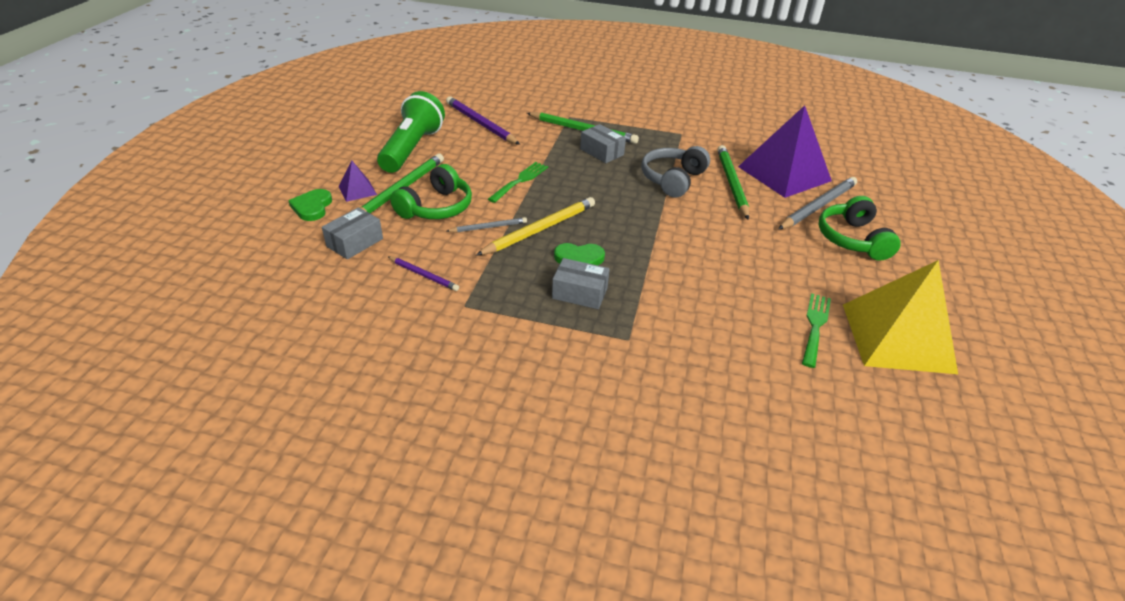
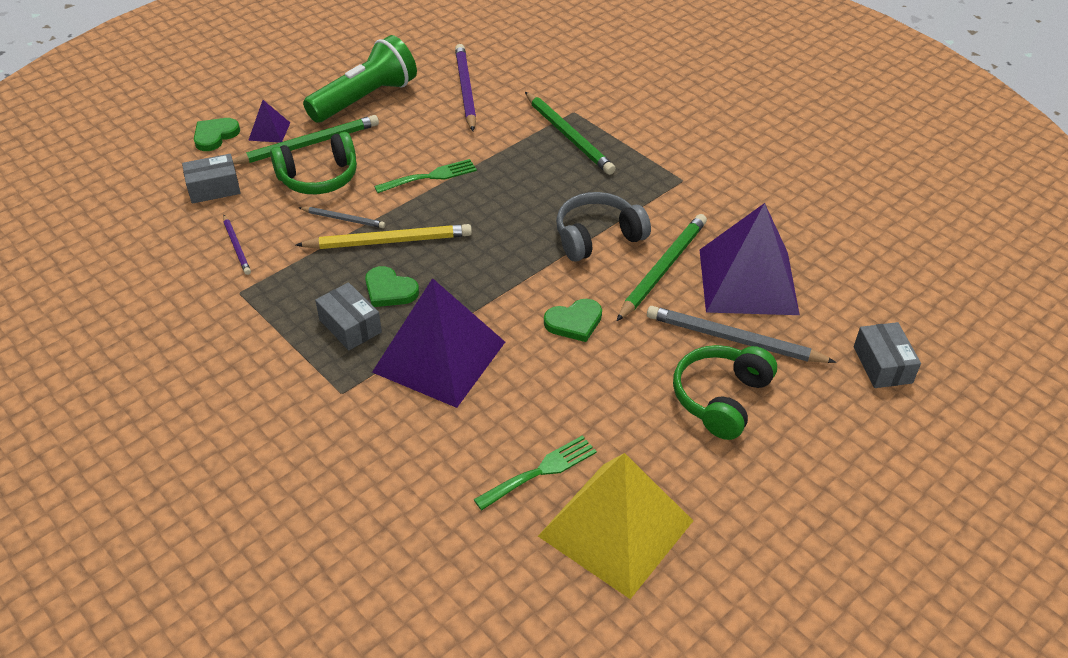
camera: 35 degrees right, 5 degrees up
(602, 152) = (557, 172): grey box -> grey box (882, 365)
(665, 286) = (439, 357): none -> purple pyramid
(721, 231) = (574, 322): none -> green heart
(817, 206) = (734, 340): grey pencil -> grey pencil turned 150 degrees counterclockwise

